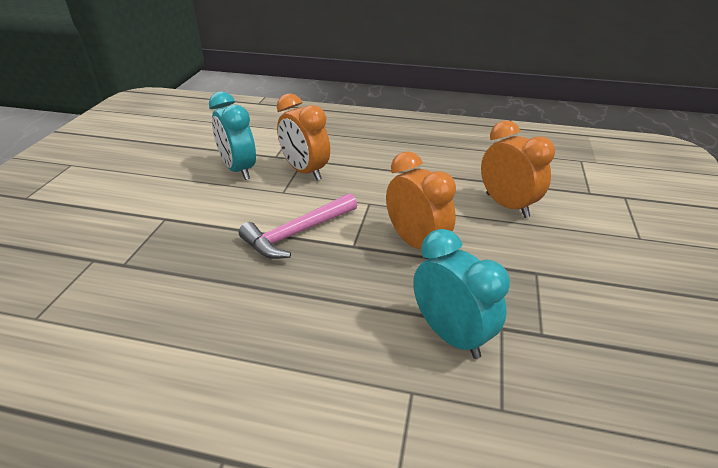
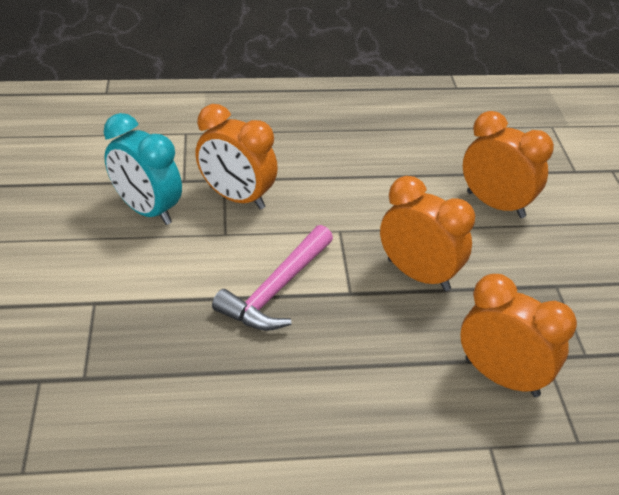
camera: 20 degrees left, 5 degrees up
(451, 335) = (502, 377): turquoise clock -> orange clock

